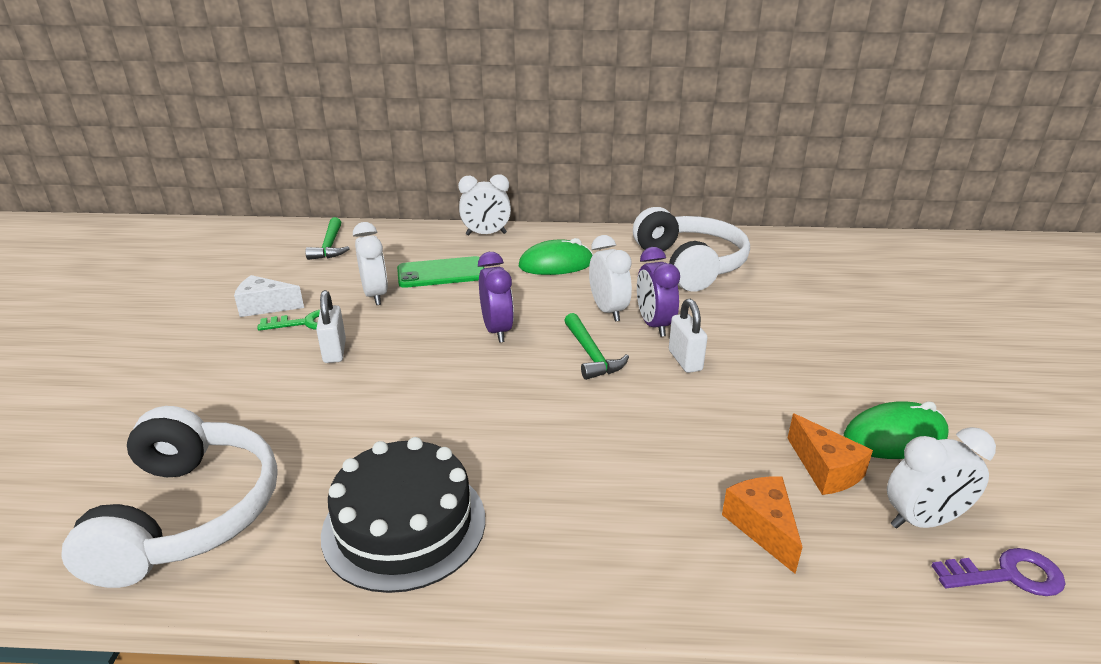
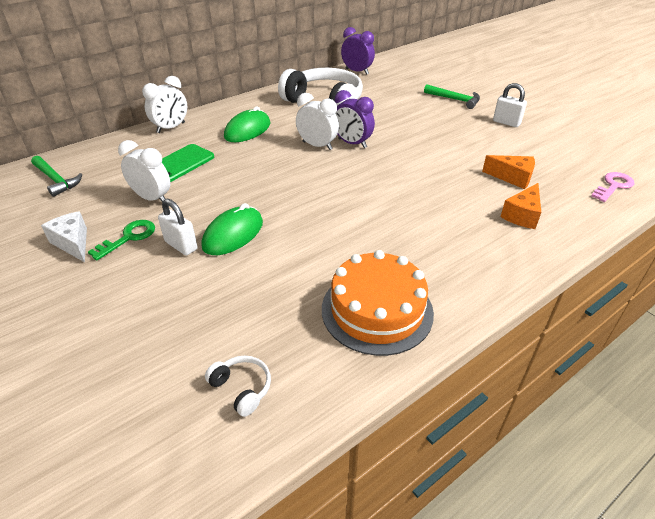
camera: 40 degrees left, 10 degrees up
(188, 514) = (242, 388): white headphones -> white headphones, size x0.41
(265, 306) = (73, 243): white cheese -> white cheese turned 90 degrees clockwise
(404, 525) = (377, 310): black cake -> orange cake
(497, 330) = (270, 184): purple clock -> purple clock (357, 71)
(591, 355) = (342, 173): green hammer -> green hammer (455, 99)
(685, 360) = (392, 155): white padlock -> white padlock (506, 122)
(762, 527) = (522, 215): orange cheese -> orange cheese turned 90 degrees counterclockwise
(894, 437) = (518, 150): green mouse -> green mouse (233, 234)
(923, 521) = (567, 180): white clock -> none
(1007, 575) = (613, 186): purple key -> pink key

